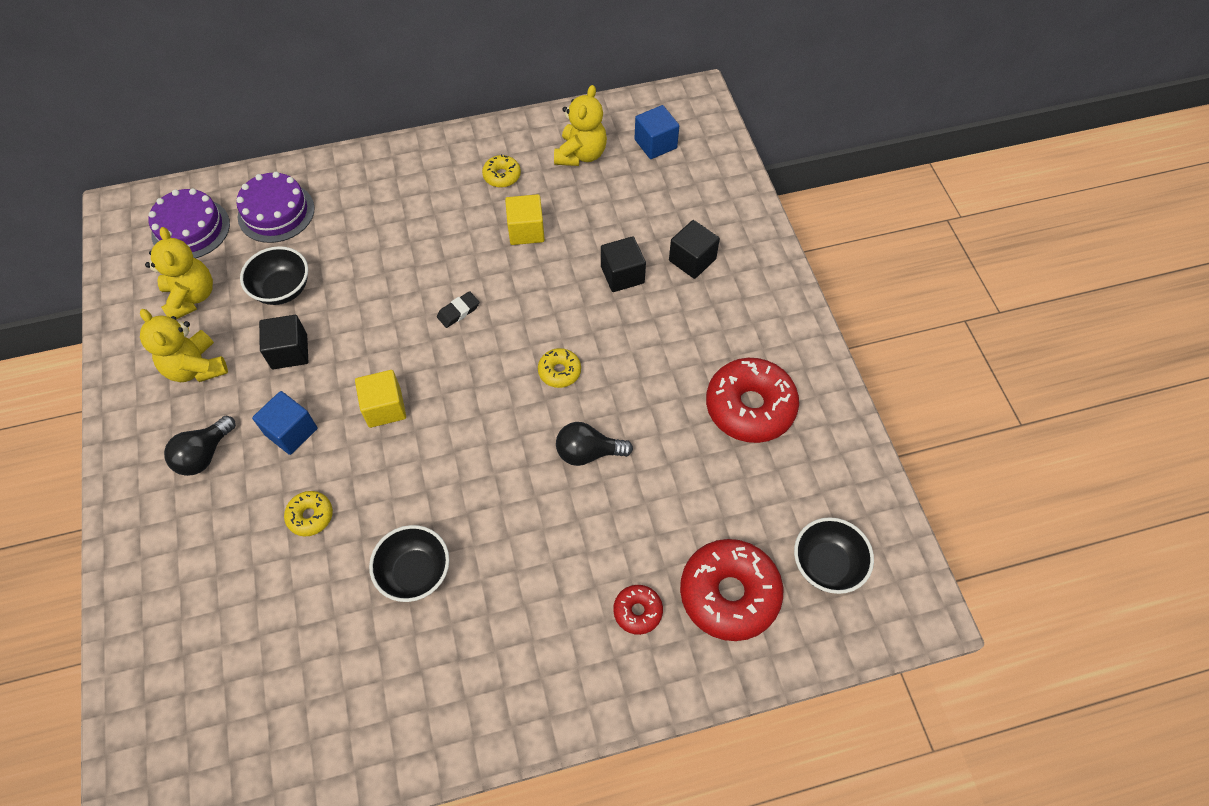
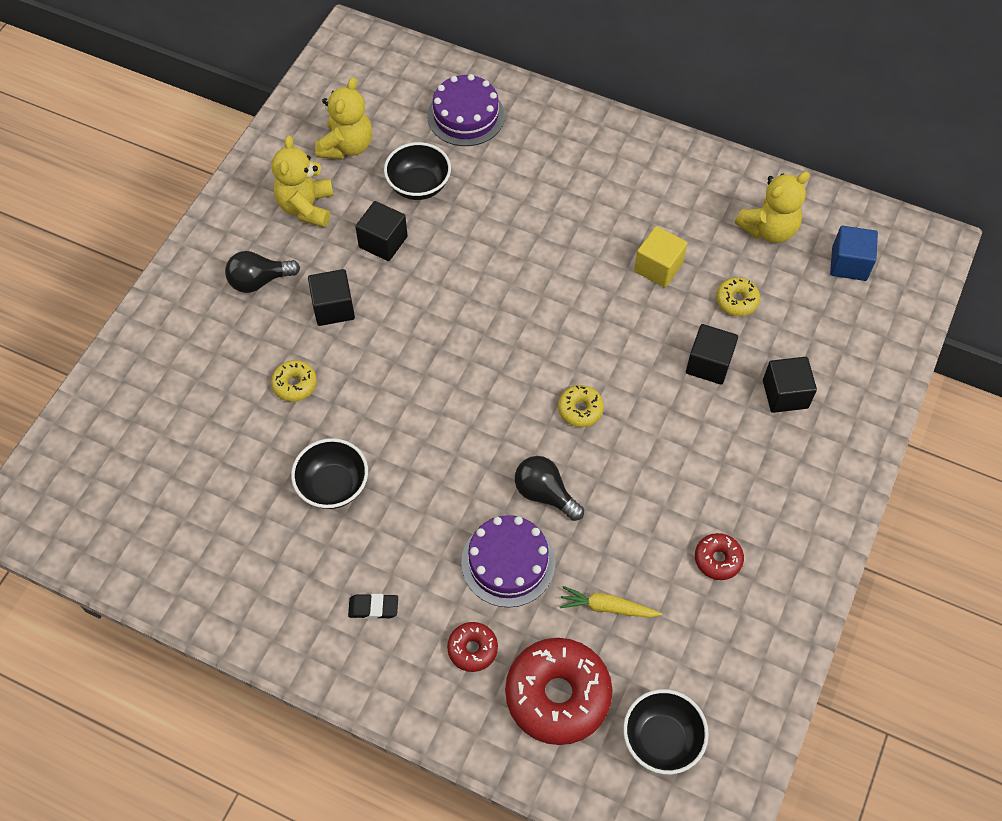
camera: 40 degrees right, 0 degrees up
(191, 229) = (390, 88): purple cake -> purple cake (508, 562)
(291, 431) = (333, 308): blue cube -> black cube
(385, 408) = (417, 339): yellow cube -> none
(458, 311) = (541, 300): black eraser -> black eraser (373, 608)
(502, 176) = (680, 204): yellow donut -> yellow donut (736, 301)
(706, 500) = (607, 607): none -> yellow carrot
(750, 407) = (718, 559): red donut -> red donut, size x0.48

